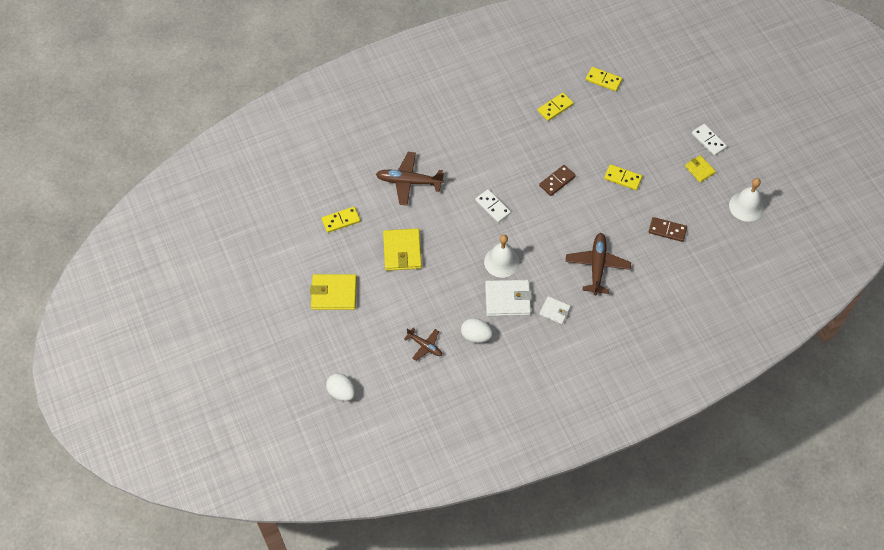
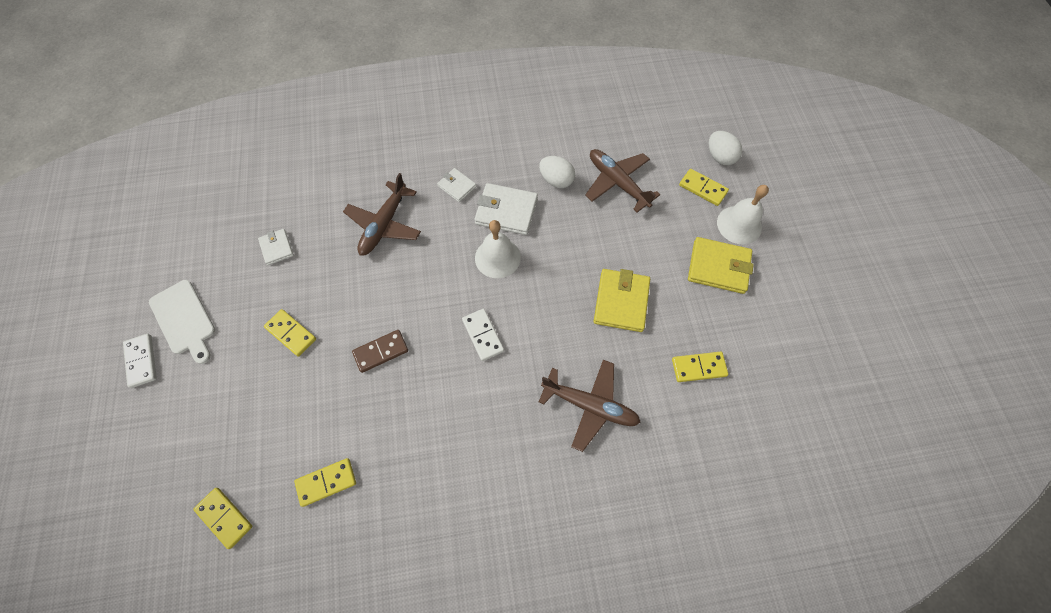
camera: 165 degrees left, 5 degrees up
(353, 358) = (703, 188): none -> yellow domino
(425, 346) = (617, 183): brown plane -> brown plane, size x1.70
(667, 230) = (277, 248): brown domino -> white wallet
(699, 170) = (184, 319): yellow wallet -> white cutting board
(746, 206) = (162, 254): white bell -> white bell (739, 224)

